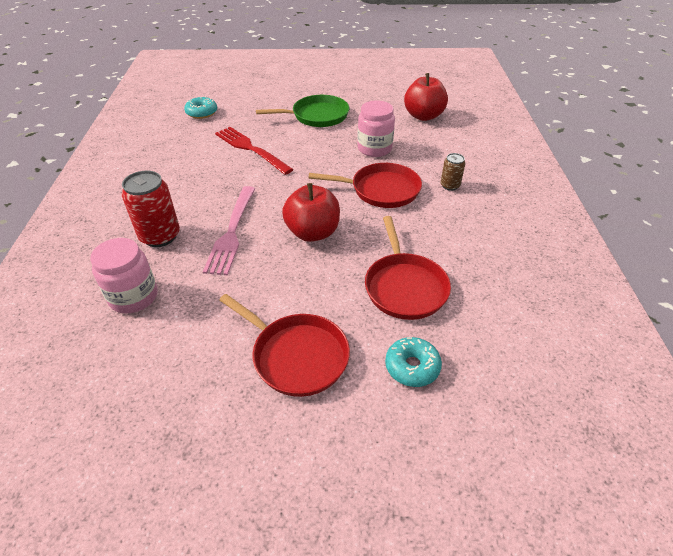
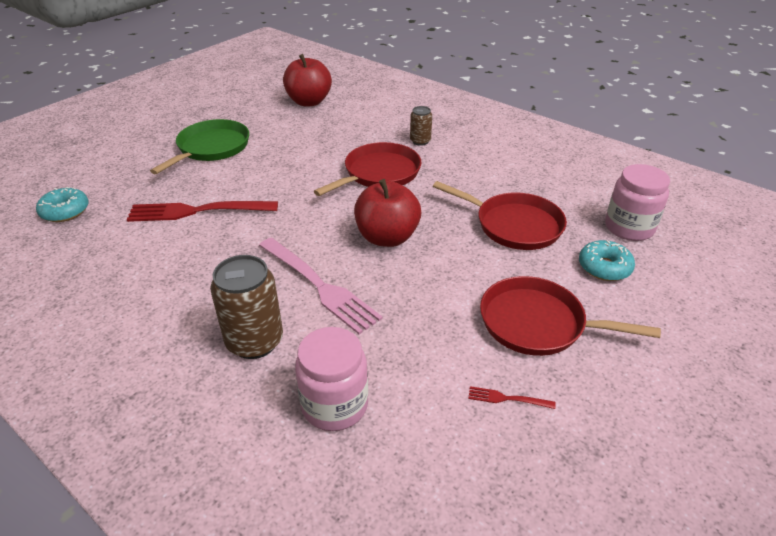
camera: 50 degrees left, 5 degrees down
(160, 236) = (254, 341): red can -> brown can
(201, 376) = (507, 398): none -> red fork
(297, 356) = (537, 323): red pan -> red pan turned 150 degrees counterclockwise
(374, 149) = (315, 147): pink jar -> pink jar (629, 228)

